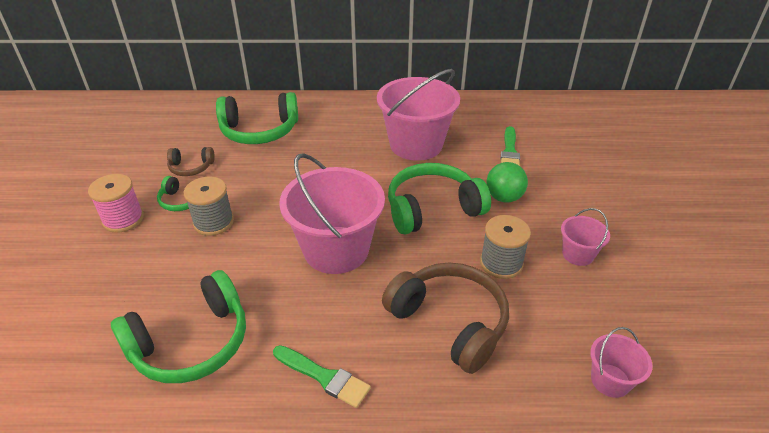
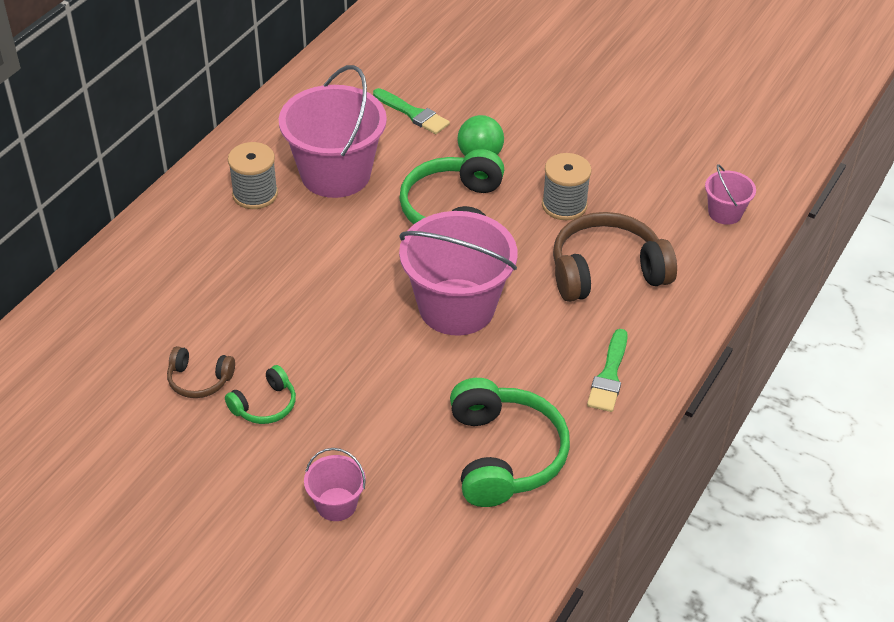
camera: 60 degrees left, 5 degrees up
(123, 219) = (254, 468): pink spool -> none
(191, 167) = (199, 380): brown headphones -> brown headphones turned 75 degrees clockwise
(213, 222) = (330, 389): grey spool -> grey spool (255, 194)
(259, 131) = (175, 292): green headphones -> none
(324, 377) = (609, 375): green brush -> green brush turned 135 degrees clockwise
(578, 254) = (591, 153): pink bucket -> pink bucket (336, 504)

